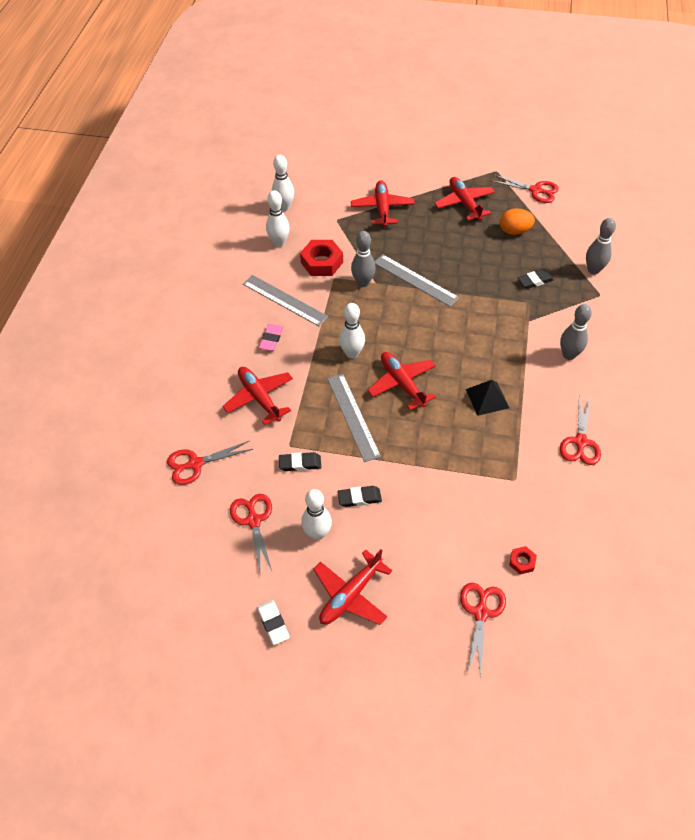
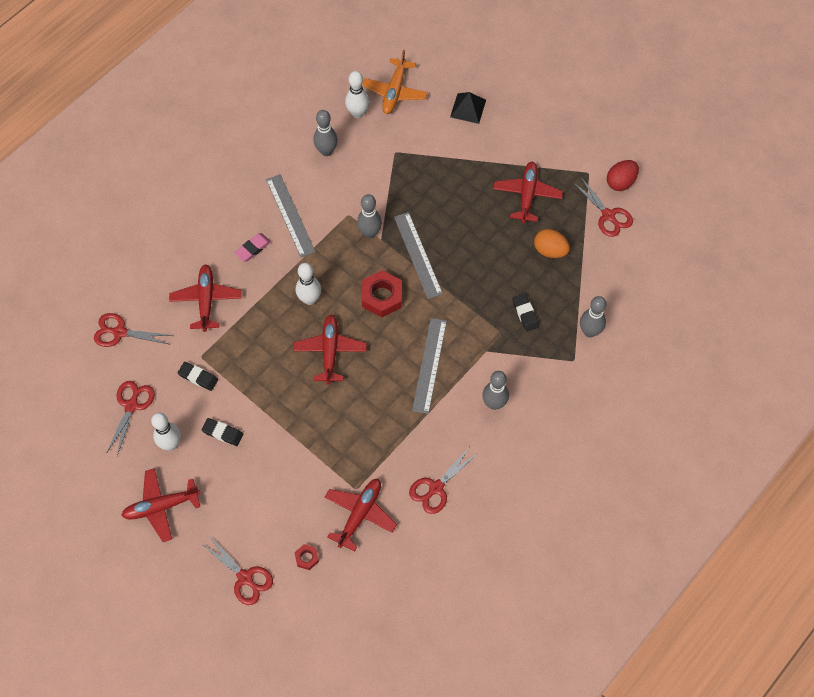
camera: 30 degrees right, 10 degrees up
(273, 623) = (92, 495): white eraser -> none
(279, 242) = (326, 151): white bowling pin -> grey bowling pin
(302, 181) = (394, 91): none -> orange plane
(321, 262) = (349, 192): red nut -> red nut (382, 296)
(353, 416) = (268, 359): grey ruler -> grey ruler (429, 365)
(382, 208) = (445, 161): red plane -> red plane (360, 514)
(481, 613) = (245, 577): red scissors -> red scissors turned 90 degrees clockwise
(487, 398) = (390, 404): black pyramid -> black pyramid (468, 108)
(525, 167) = (620, 182): none -> red egg
(535, 281) = (525, 313): black eraser -> black eraser turned 60 degrees clockwise

